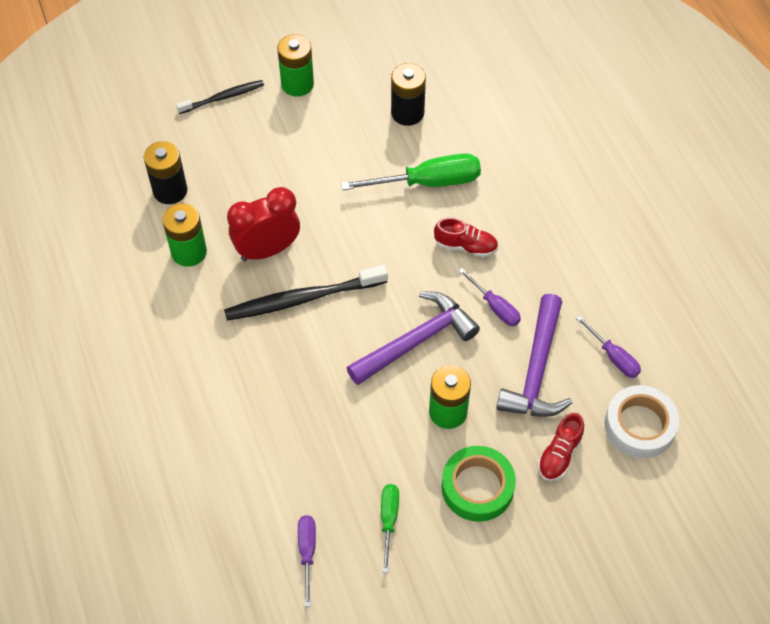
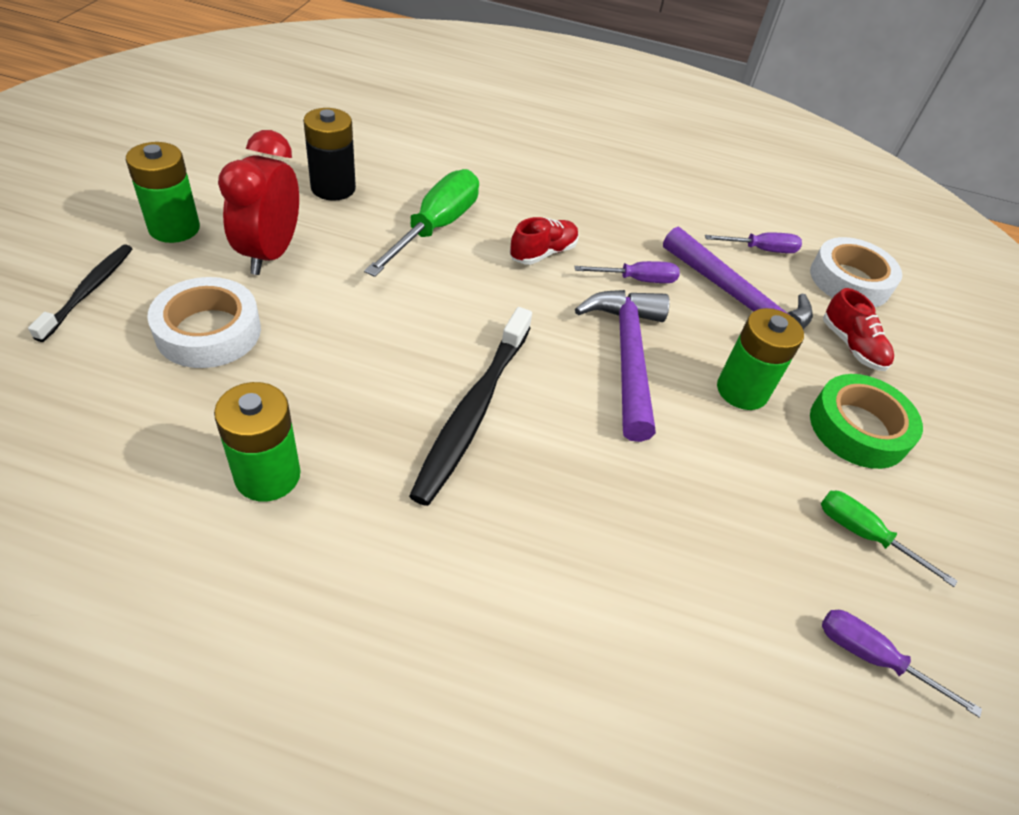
camera: 60 degrees left, 10 degrees down
(170, 190) = (143, 430): black battery -> none
(245, 160) = (208, 331): none -> white tape
(267, 250) = (365, 397): red clock -> red clock (270, 254)

